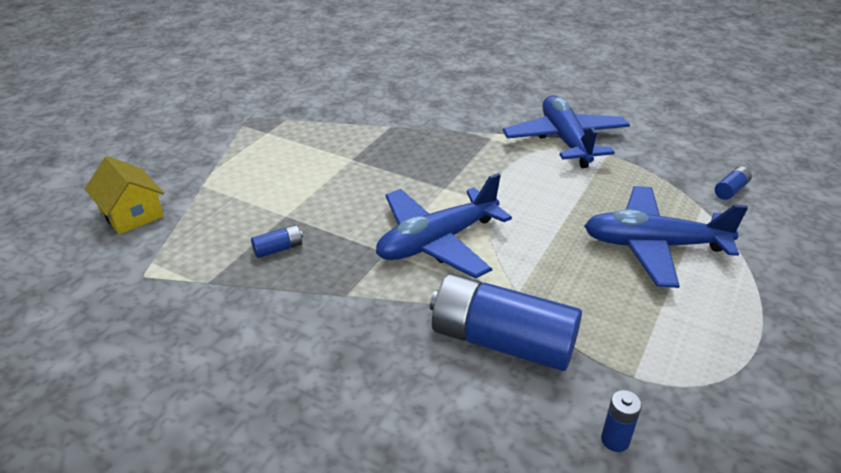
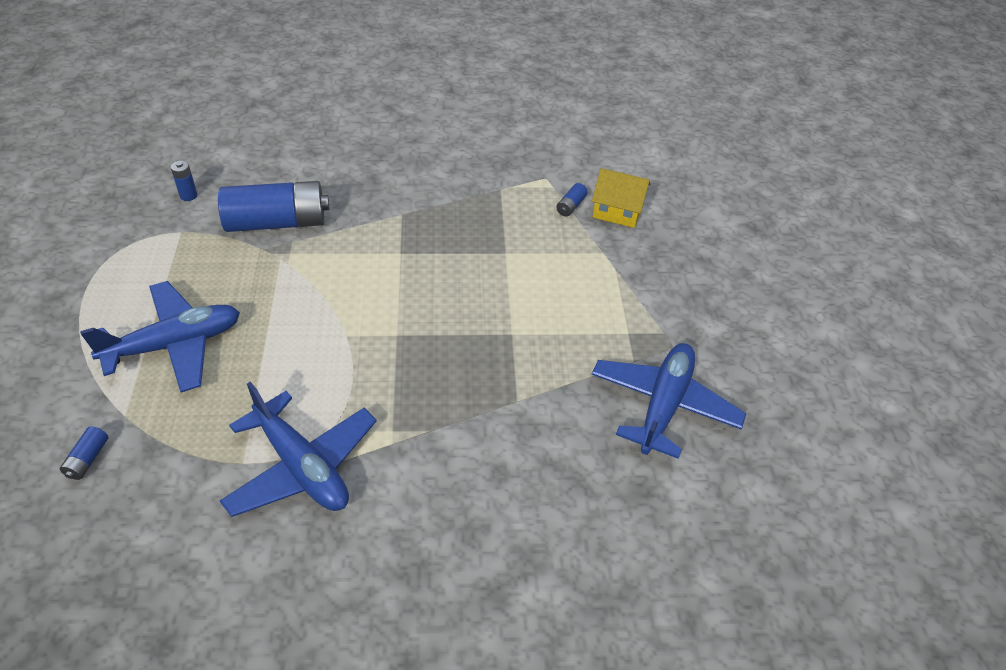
camera: 145 degrees right, 10 degrees up
(278, 249) = (480, 226): blue battery -> blue battery (571, 206)
(437, 242) = (366, 276): blue plane -> blue plane (663, 405)

